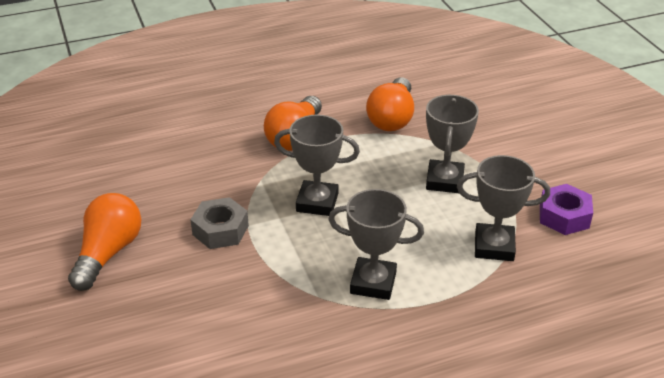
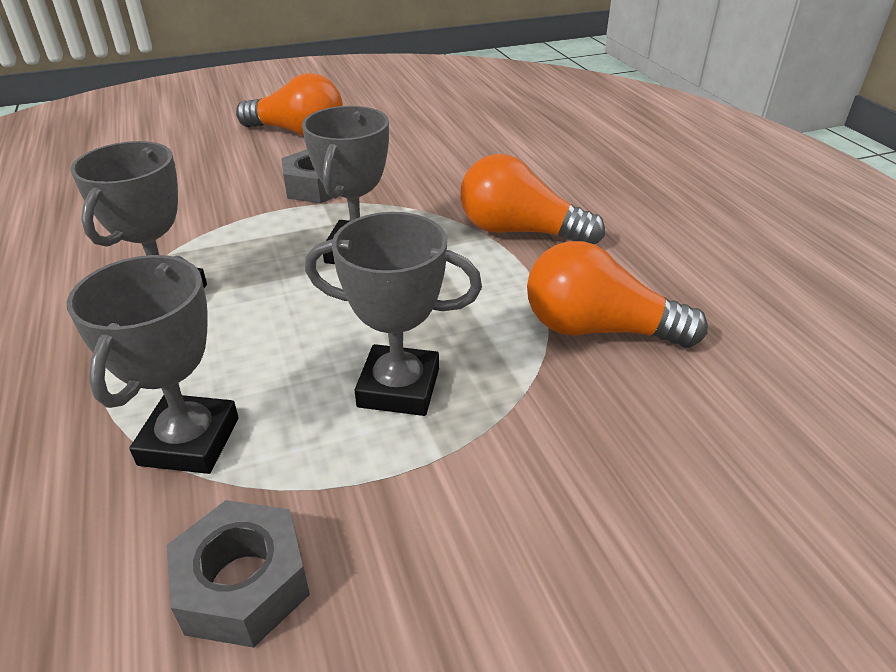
camera: 90 degrees right, 0 degrees up
(564, 216) = (243, 584): purple nut -> grey nut

